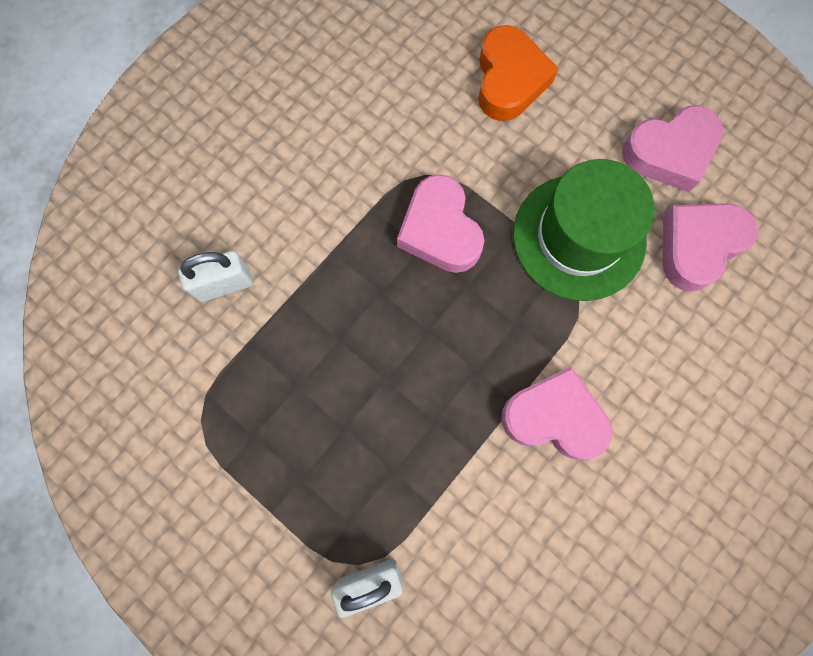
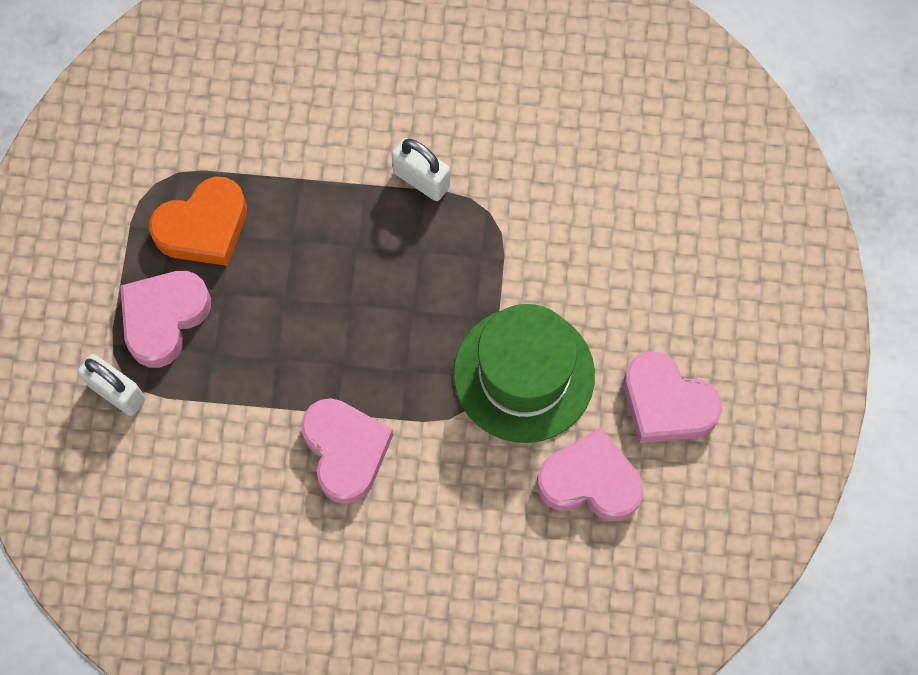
camera: 55 degrees right, 5 degrees down
(224, 284) = (276, 122): white padlock -> white padlock (421, 179)
(440, 230) = (446, 257): pink heart -> pink heart (164, 318)
(509, 80) = (634, 223): orange heart -> orange heart (204, 227)

